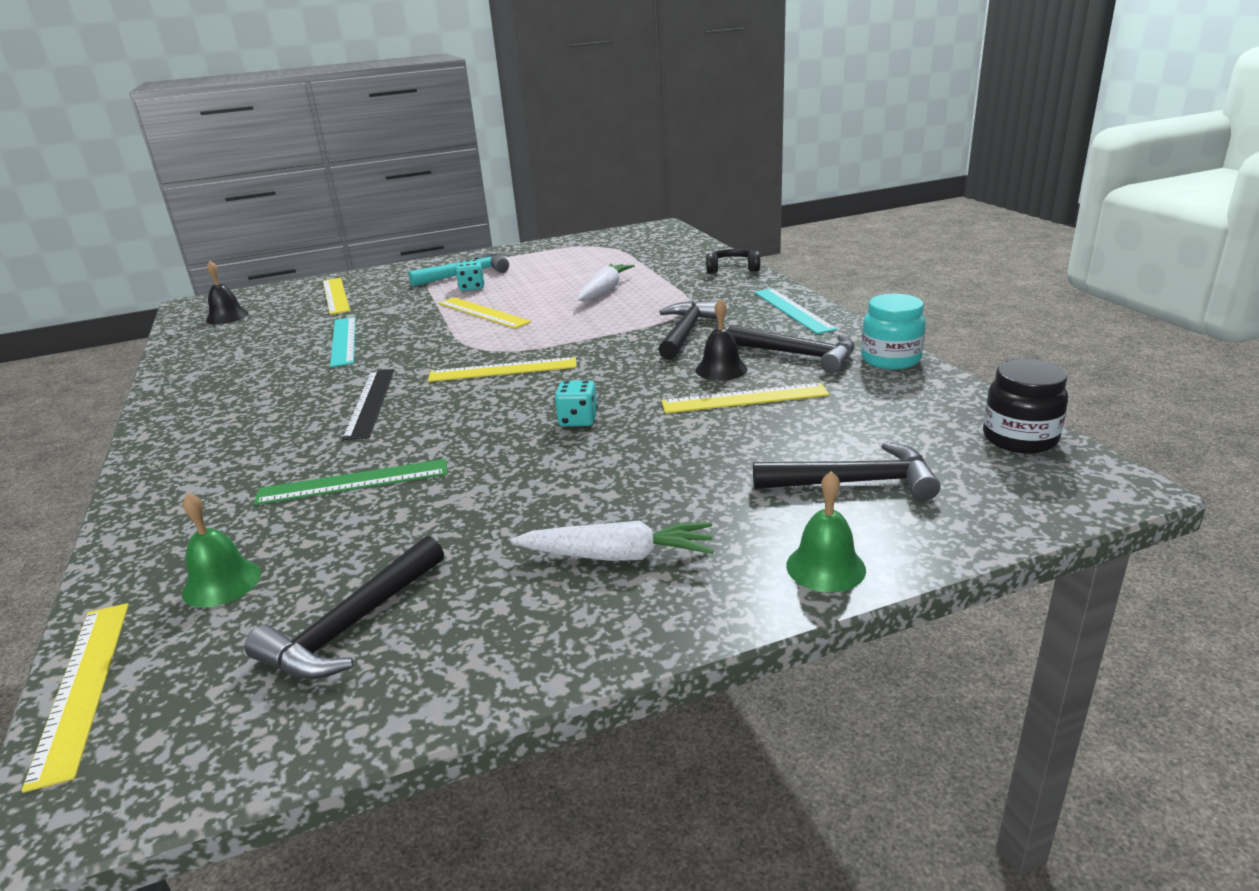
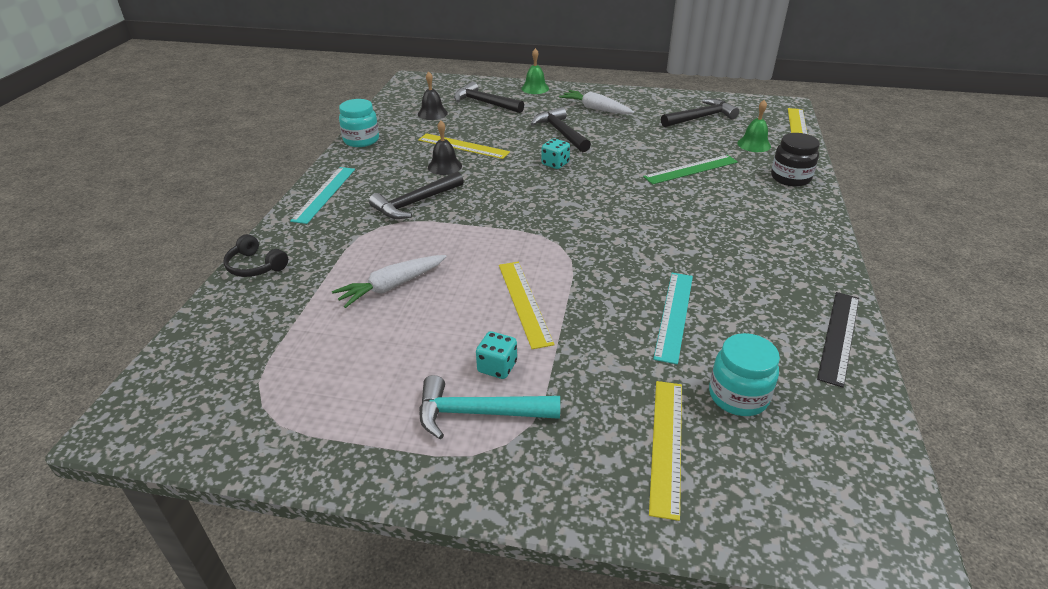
camera: 150 degrees left, 10 degrees up
(227, 317) = (823, 457): black bell -> black bell (432, 113)
(285, 321) = (738, 396): none -> turquoise jar
(353, 482) = (691, 169): green ruler -> green ruler turned 45 degrees counterclockwise
(370, 402) = (668, 222): black ruler -> black ruler (839, 336)
(503, 370) = (564, 218): yellow ruler -> none
(798, 355) = (392, 160): black hammer -> black hammer (560, 132)
(1019, 439) = (402, 96): black jar -> black jar (790, 178)

